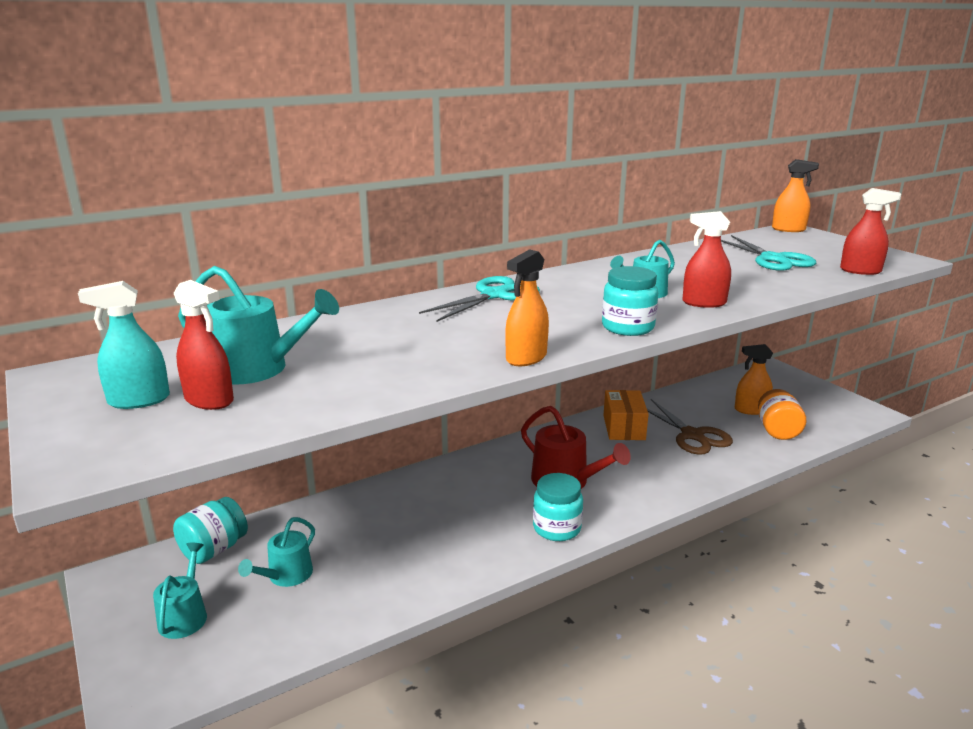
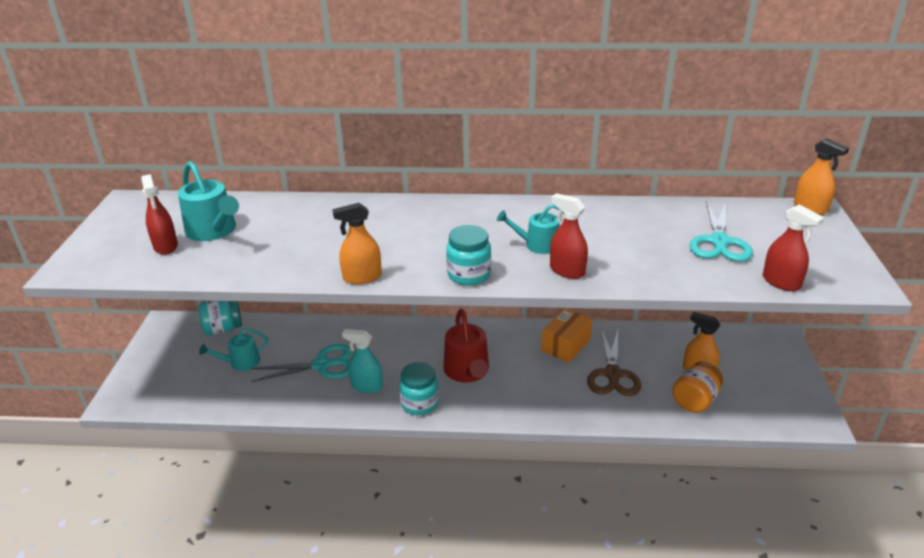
camera: 35 degrees right, 10 degrees up
(139, 400) = (138, 234): turquoise spray bottle -> turquoise spray bottle (366, 386)
(185, 616) = (175, 363): turquoise watering can -> none
(494, 295) = (428, 212): turquoise scissors -> turquoise scissors (322, 365)

